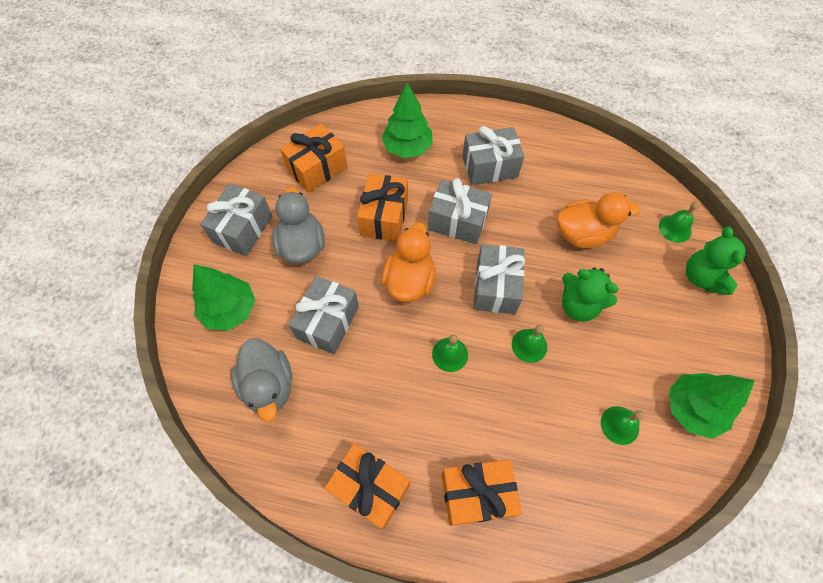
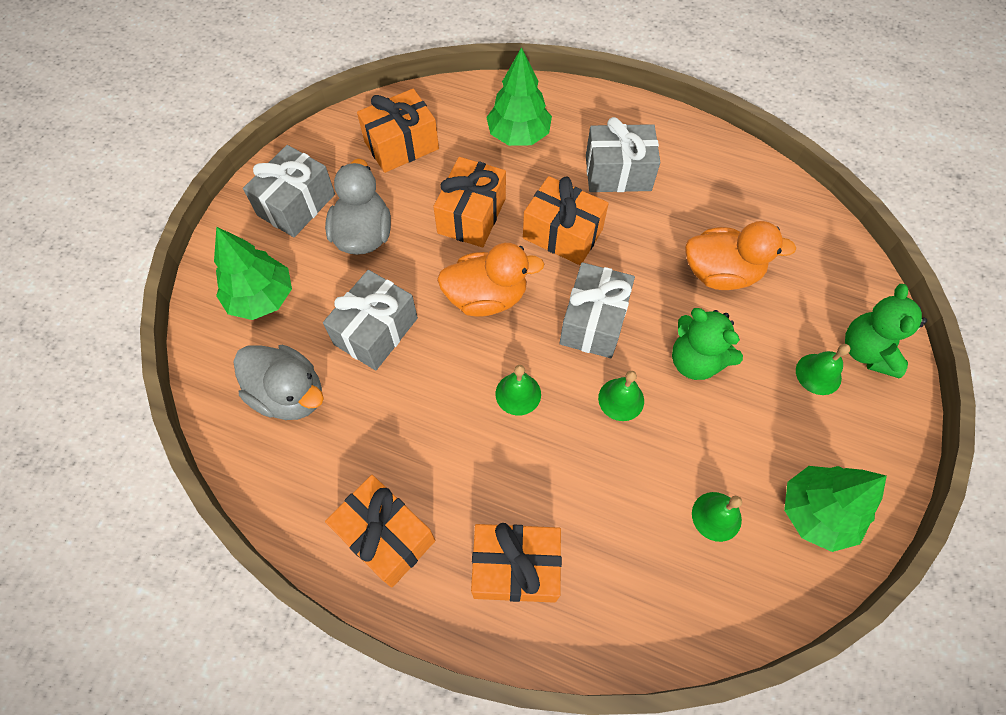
camera: 10 degrees right, 0 degrees up
(269, 385) = (289, 394): grey duck -> grey duck turned 45 degrees counterclockwise
(409, 281) = (486, 297): orange duck -> orange duck turned 60 degrees clockwise
(457, 221) = (562, 234): grey gift -> orange gift
(675, 228) = (844, 284): green bell -> green bell (818, 374)

